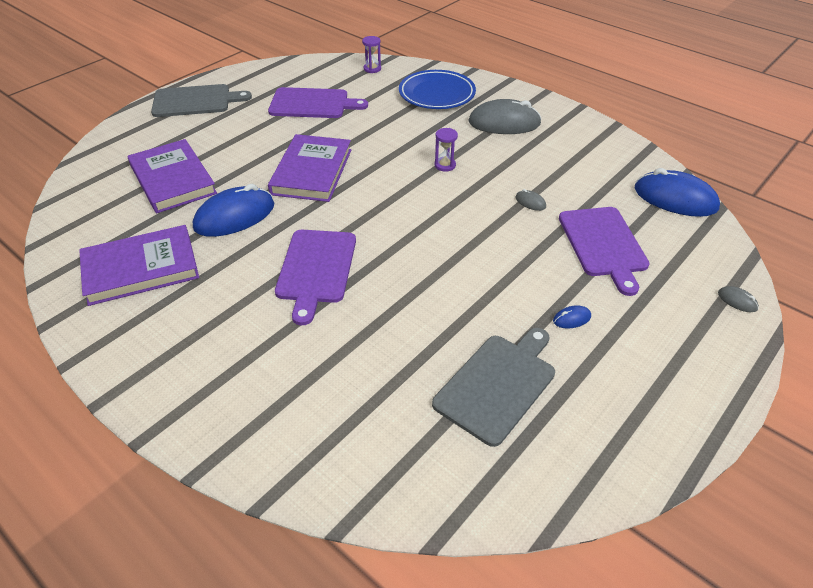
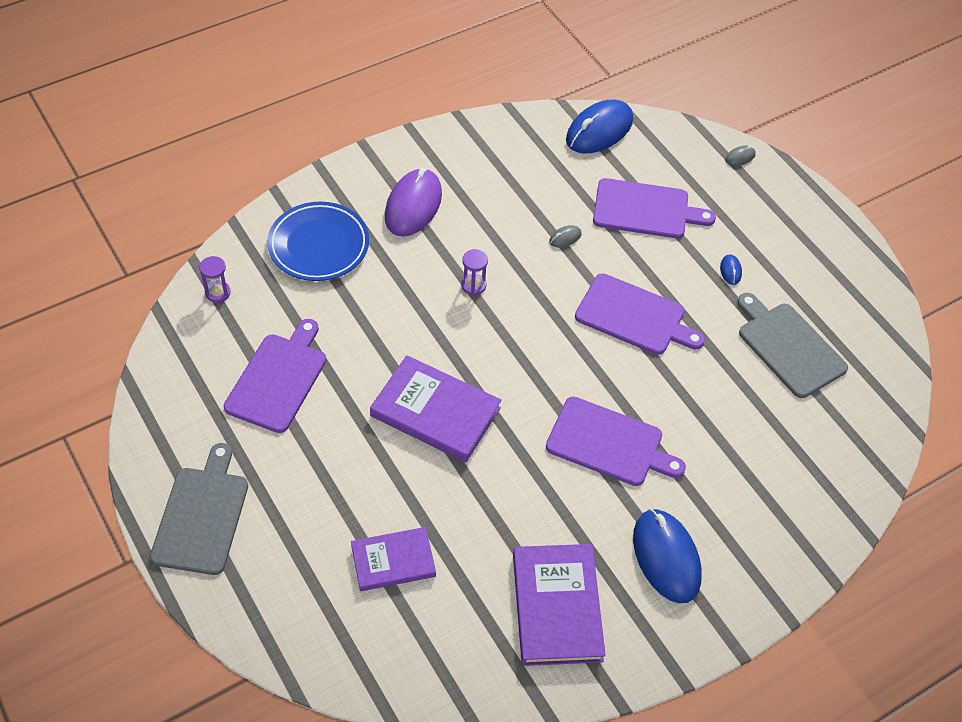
camera: 75 degrees left, 10 degrees up
(173, 179) = (393, 561): purple book -> purple book, size x0.65
(235, 216) = (494, 503): blue mouse -> blue mouse (666, 557)
(468, 260) = (634, 316): none -> purple cutting board
(504, 123) = (413, 206): grey mouse -> purple mouse

